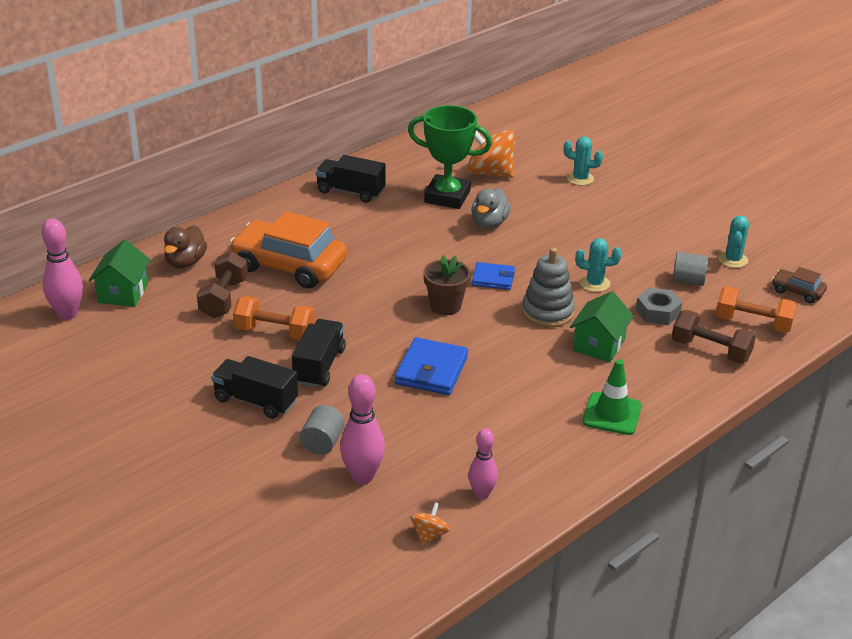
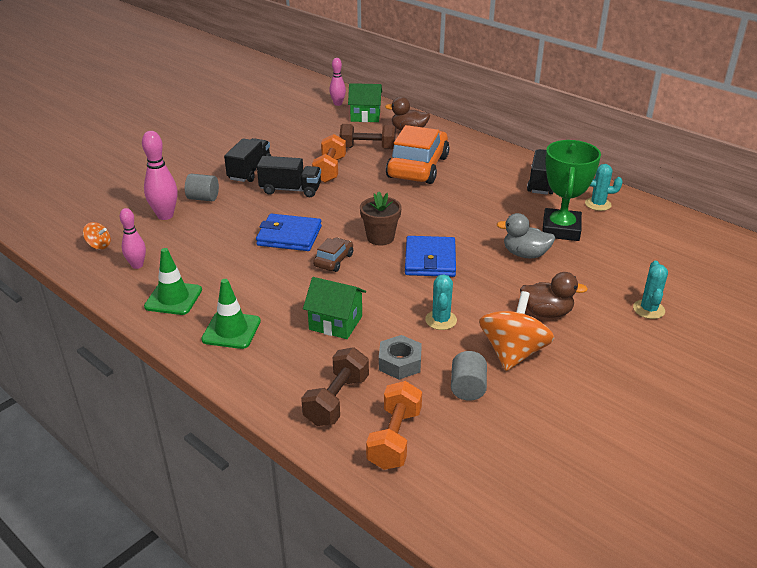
camera: 85 degrees right, 0 degrees up
(67, 314) = (338, 104): pink bowling pin -> pink bowling pin, size x0.65
(490, 173) = (621, 251): orange spinning top -> orange spinning top (513, 353)
(493, 278) = (430, 260): blue wallet -> blue wallet, size x1.55
(547, 312) = (383, 292): grey stacking toy -> none
(553, 459) = (173, 298): none -> green traffic cone
(584, 227) = (546, 312): none -> brown duck
(733, 260) = (527, 429): turquoise cactus -> turquoise cactus (598, 204)
(797, 291) = (474, 487): brown car -> brown car (333, 260)

